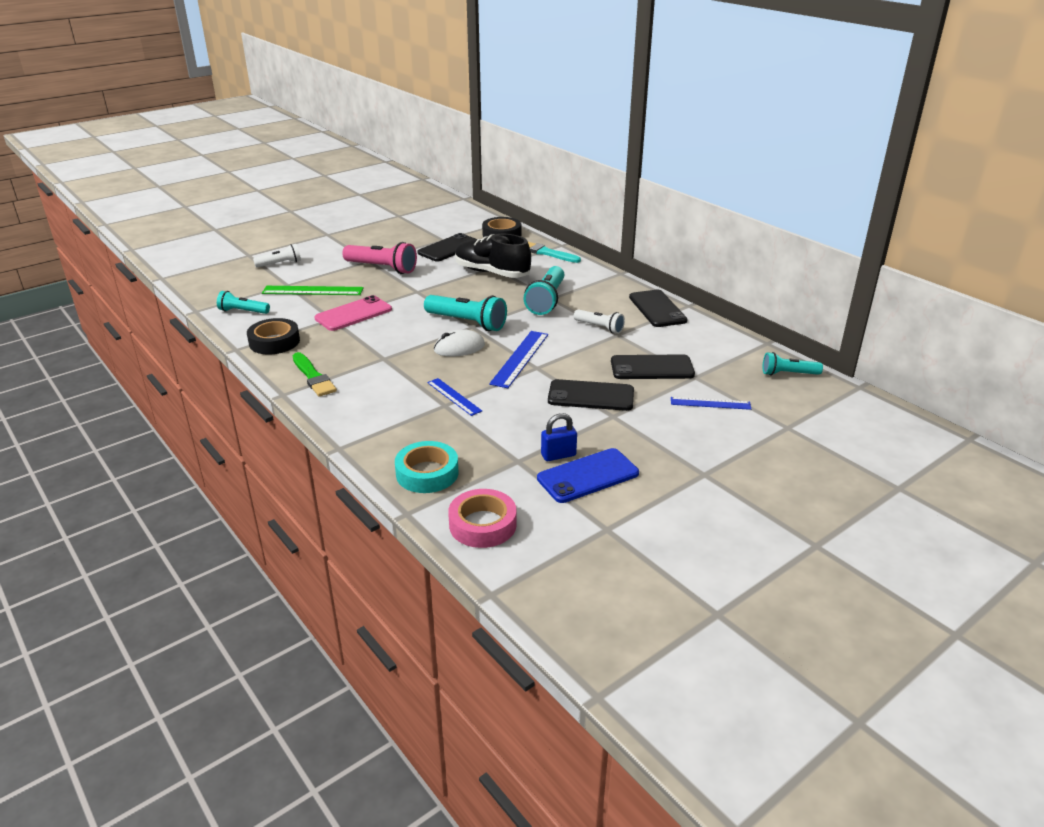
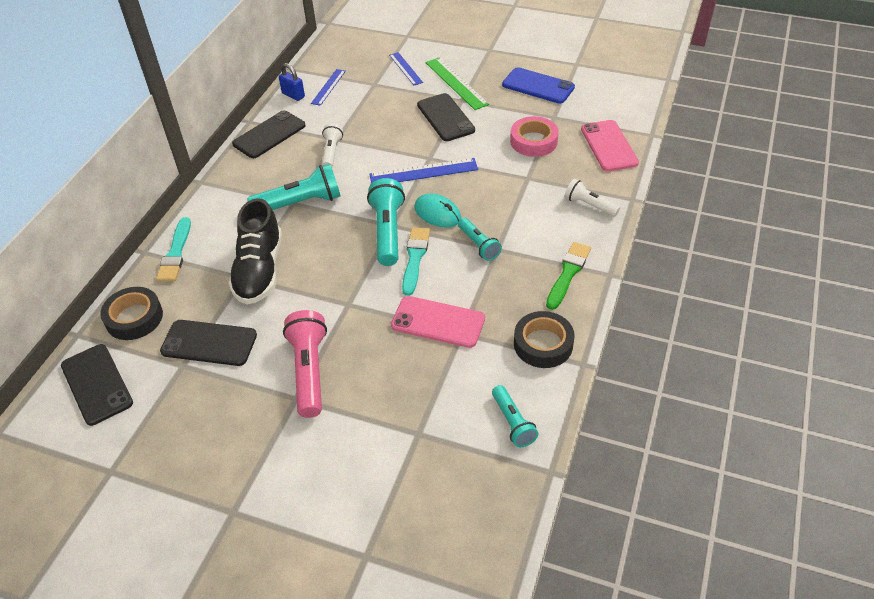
camera: 120 degrees left, 15 degrees up
(280, 264) = (368, 490): white flashlight -> white flashlight (589, 205)
(313, 290) = (414, 395): green ruler -> green ruler (456, 83)
(424, 324) = (415, 258): none -> turquoise brush
(427, 473) = (609, 146): turquoise tape -> pink phone
(454, 396) = (512, 179): blue ruler -> blue ruler (328, 87)
(459, 348) = (437, 213): white mouse -> turquoise mouse
(482, 524) = (625, 104): pink tape -> pink tape (533, 141)
(558, 455) = (530, 104): blue padlock -> blue padlock (293, 95)
(652, 368) = (378, 105): black phone -> black phone (97, 384)
(788, 374) = (334, 50): turquoise flashlight -> turquoise flashlight (478, 245)

